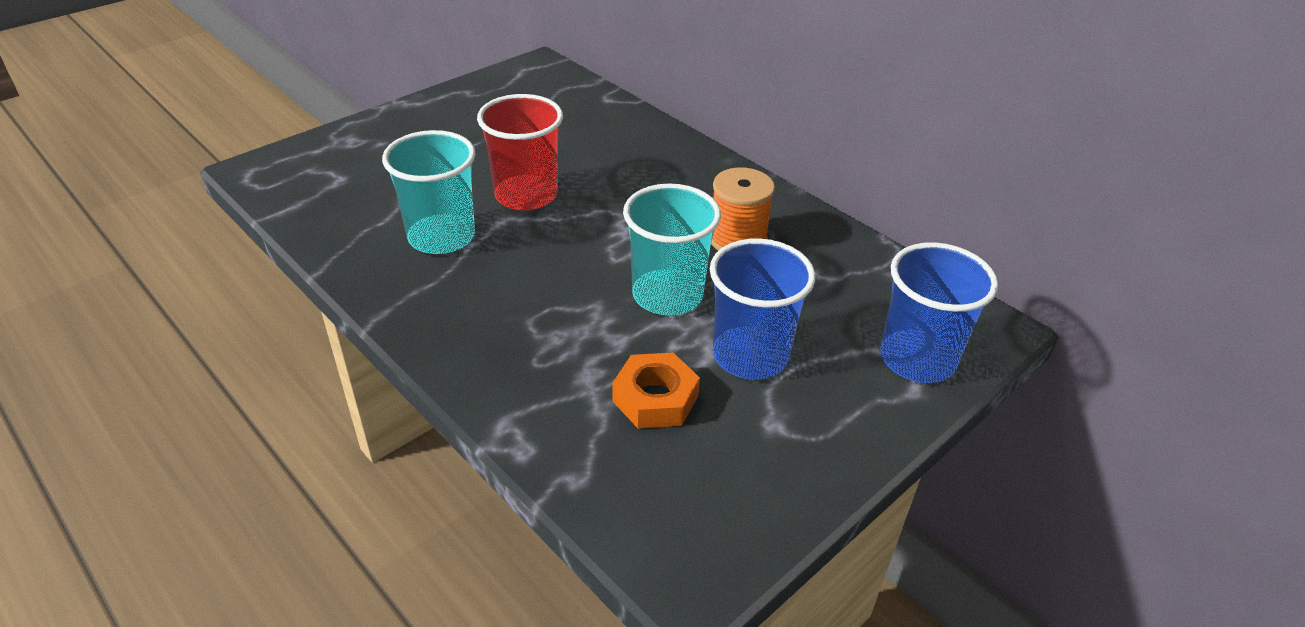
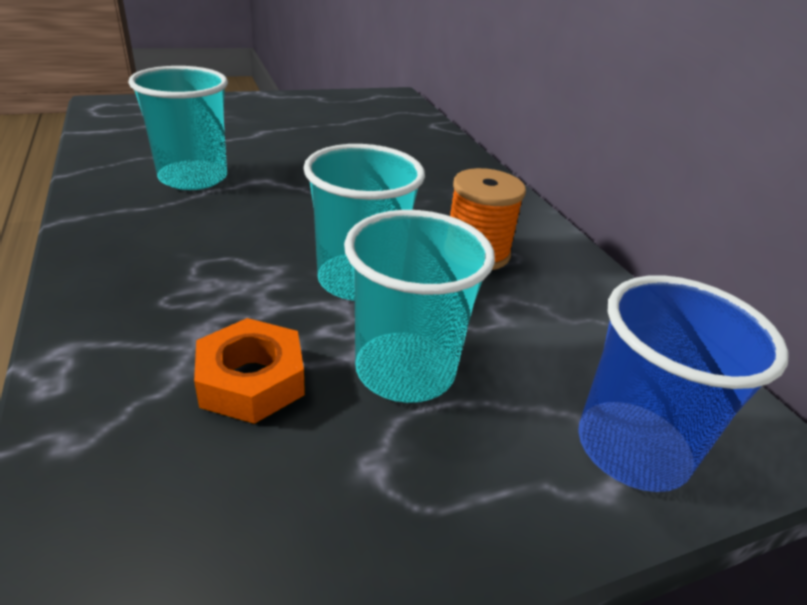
camera: 20 degrees right, 5 degrees down
(526, 195) = (298, 168): red cup -> none
(750, 356) = (405, 370): blue cup -> turquoise cup

